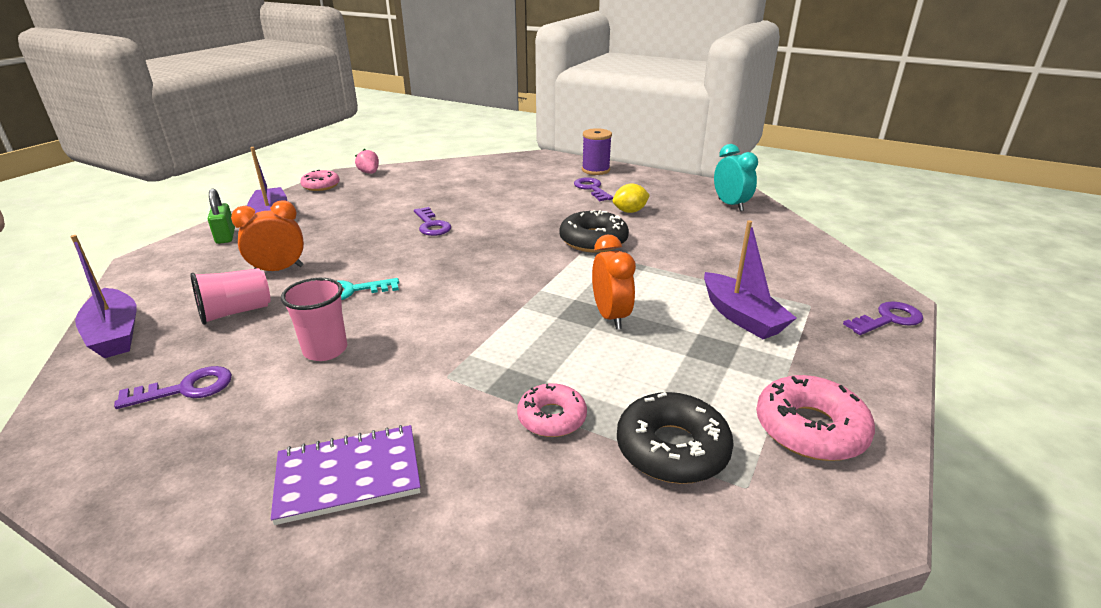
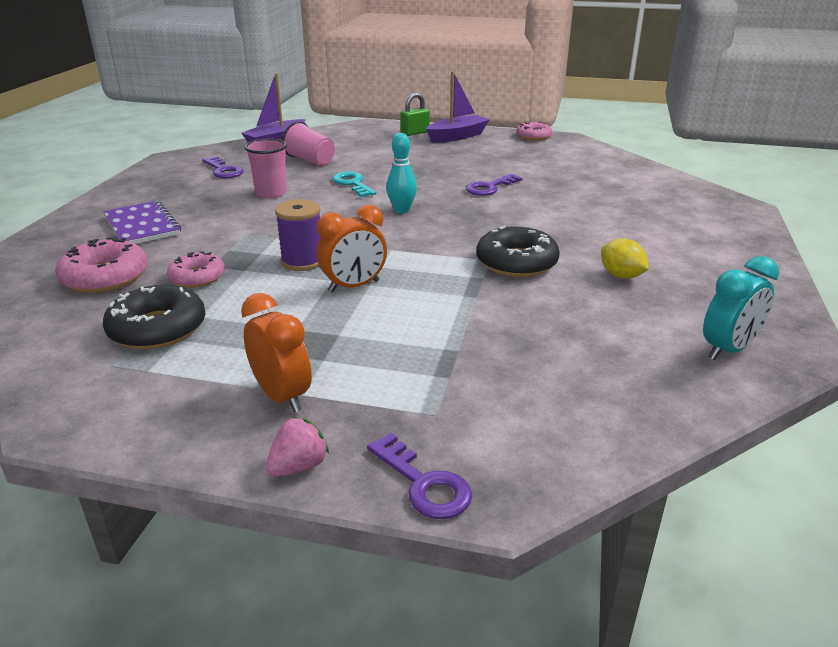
camera: 75 degrees right, 0 degrees up
(278, 270) = (373, 158): orange clock -> orange clock (282, 396)
(369, 173) = (582, 145): pink strawberry -> pink strawberry (298, 466)
(451, 273) = (401, 210): none -> turquoise bowling pin
(592, 189) = (668, 247): purple key -> none
(595, 170) = (739, 242): purple spool -> purple spool (302, 261)
(741, 317) = (382, 360): purple boat -> none
(810, 429) = (180, 400): pink donut -> pink donut (105, 277)

